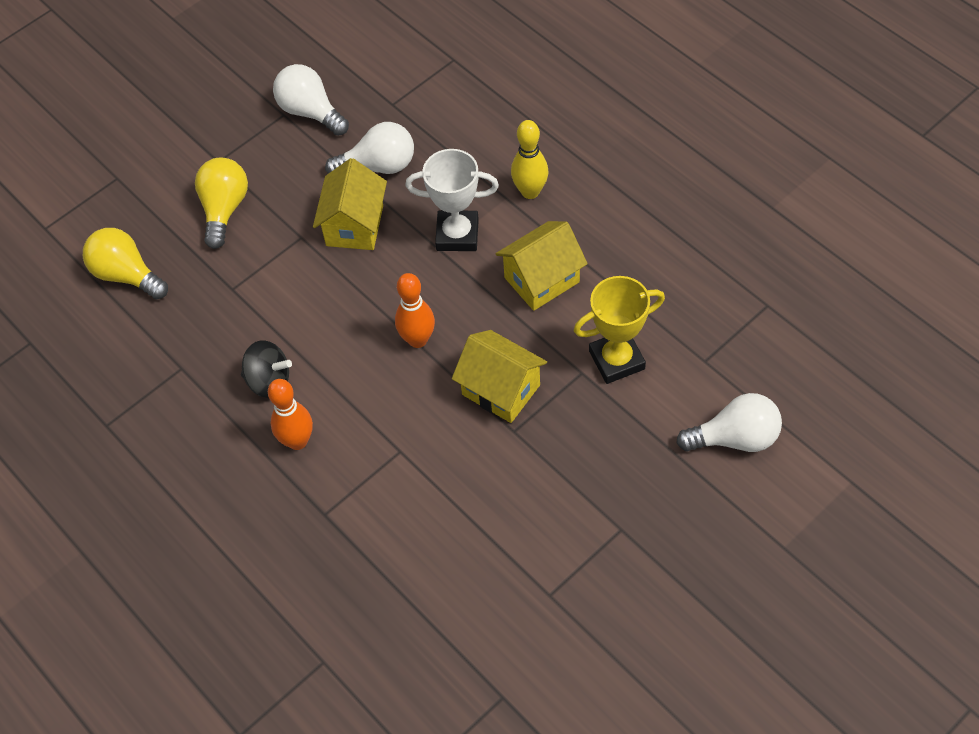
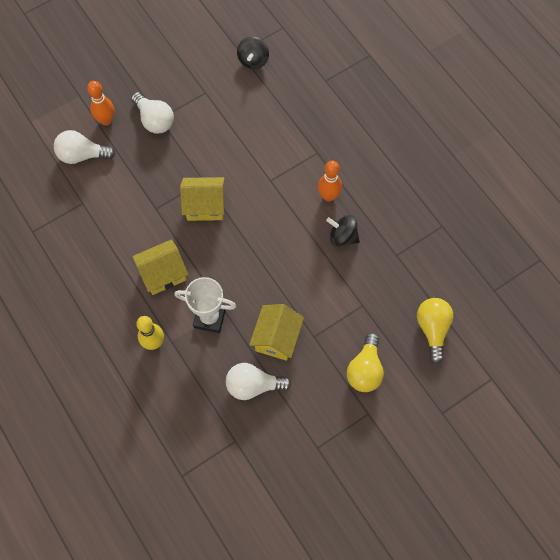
camera: 175 degrees left, 10 degrees up
(126, 275) = (432, 329): yellow light bulb -> yellow light bulb turned 135 degrees counterclockwise
(310, 112) = (296, 446): white light bulb -> white light bulb (154, 120)
(417, 339) = (248, 247): orange bowling pin -> orange bowling pin (106, 120)
(471, 680) = (253, 60): none -> black spinning top
(501, 390) = (205, 206): yellow house -> yellow house turned 45 degrees counterclockwise
(616, 360) = (133, 212): yellow trophy -> none

